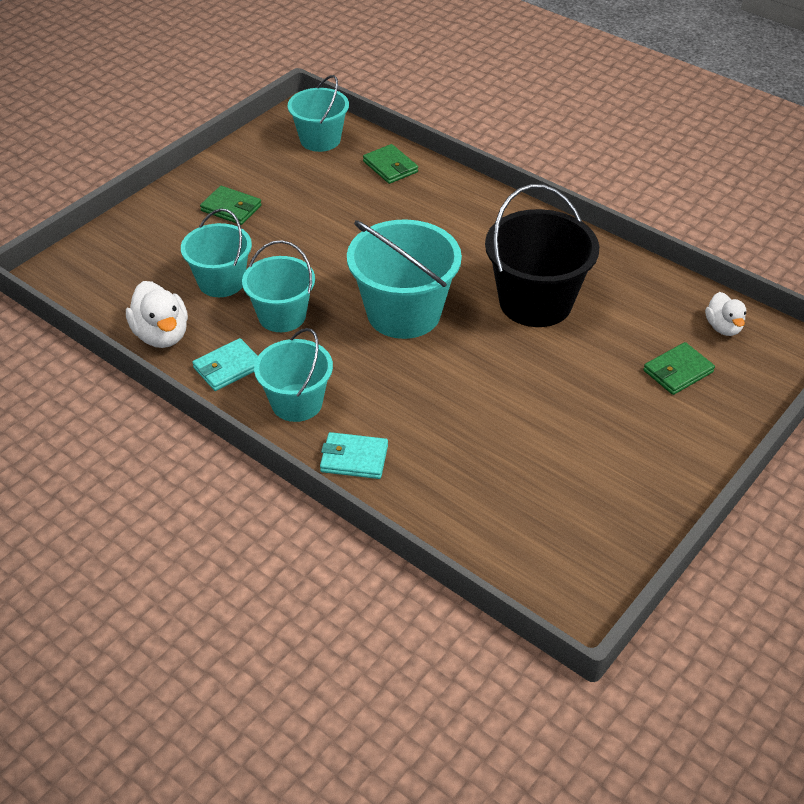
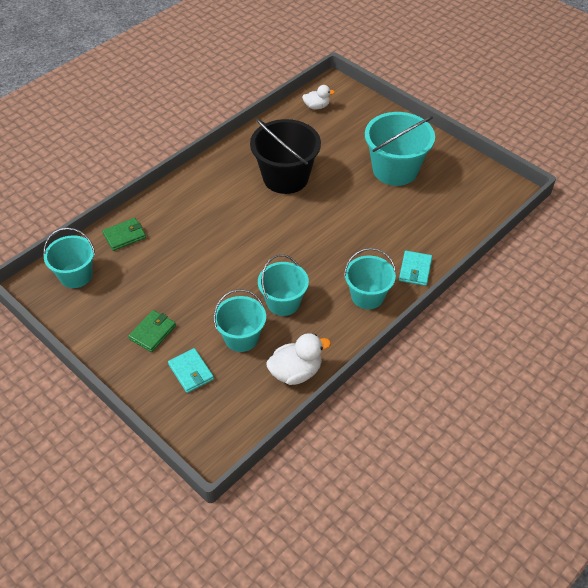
camera: 85 degrees left, 5 degrees up
(228, 367) = (332, 332): turquoise wallet -> turquoise wallet (191, 372)
(404, 313) = (288, 239): turquoise bucket -> turquoise bucket (395, 170)
(678, 371) = (350, 129): green wallet -> none

